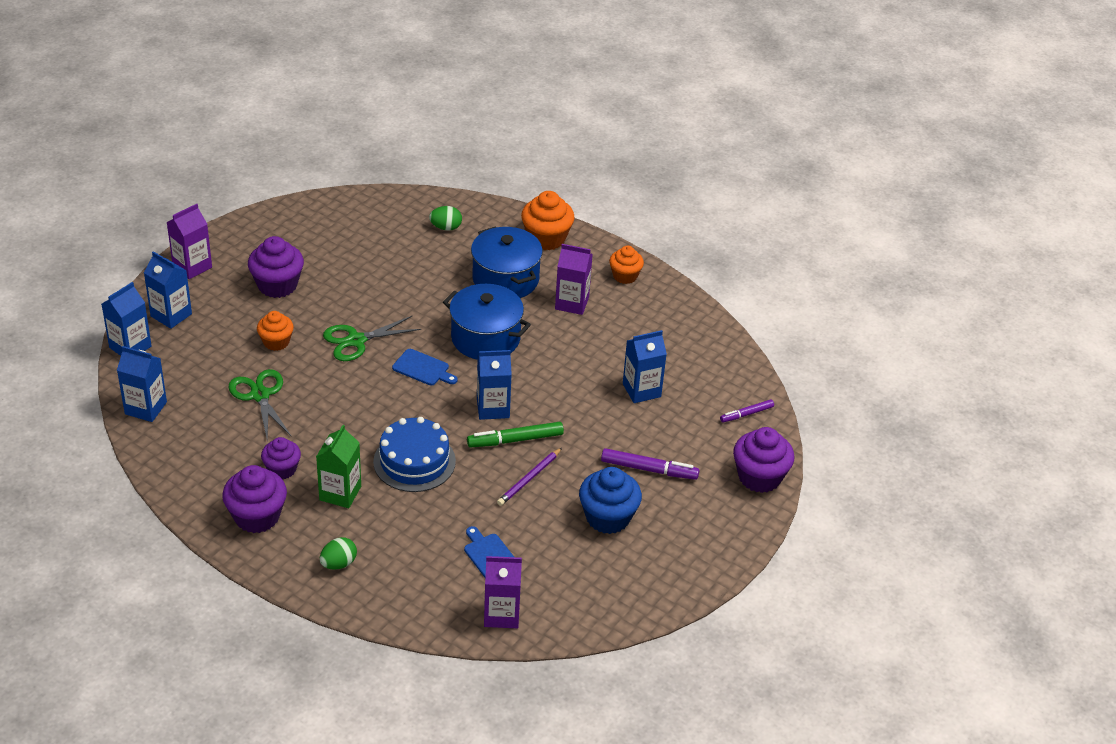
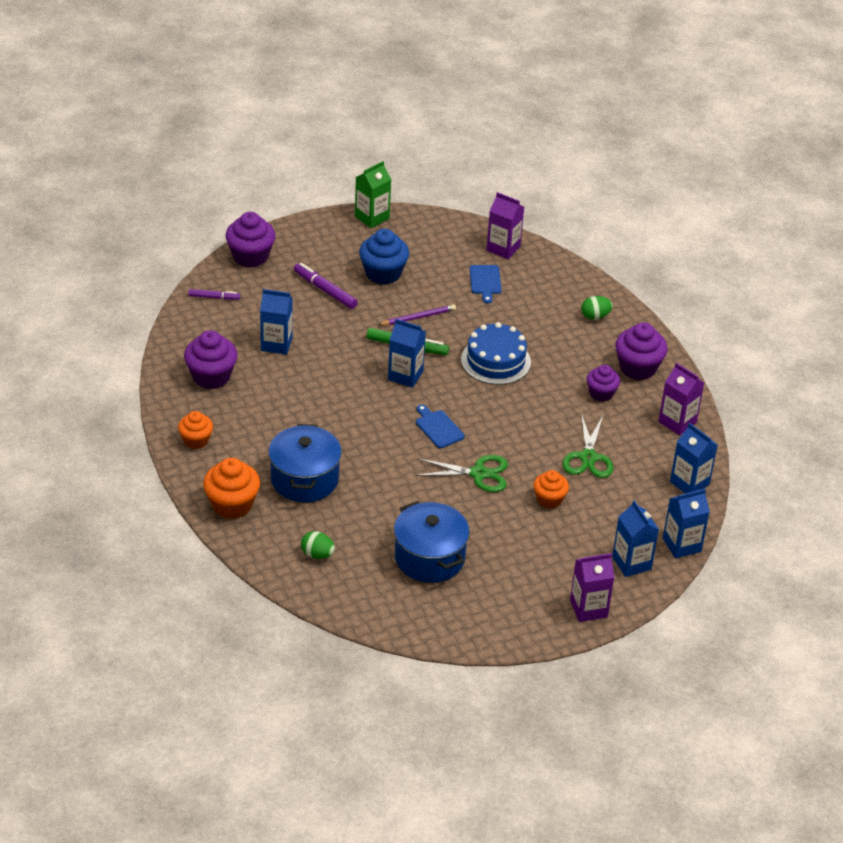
camera: 150 degrees left, 0 degrees up
(277, 285) = (517, 555): purple cupcake -> purple cupcake (211, 376)
(340, 493) = (566, 360): green carton -> green carton (372, 217)
(485, 338) = (366, 433): blue pot -> blue pot (429, 557)
(572, 303) = (266, 434): purple carton -> purple carton (677, 422)

